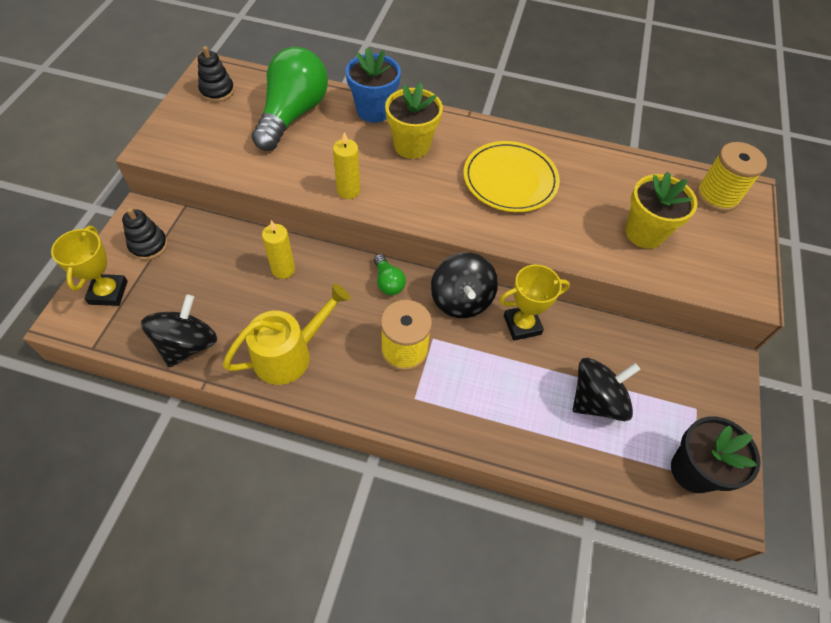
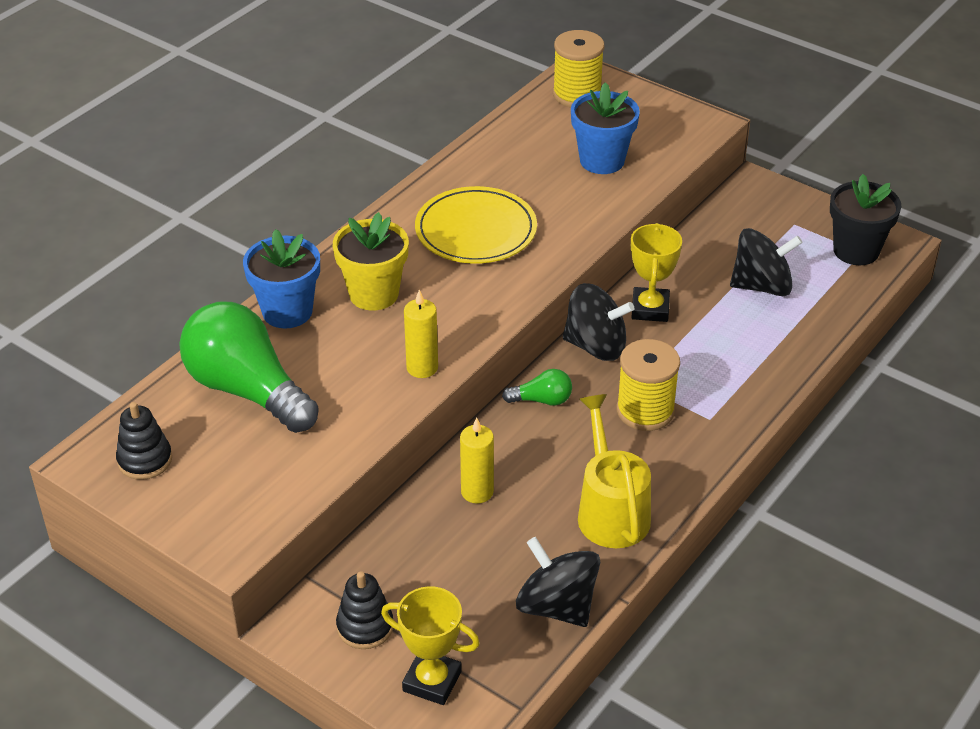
camera: 65 degrees left, 15 degrees down
(596, 400) = (762, 286): black spinning top -> black spinning top turned 90 degrees clockwise
(644, 233) = (602, 161): yellow flower pot -> blue flower pot

